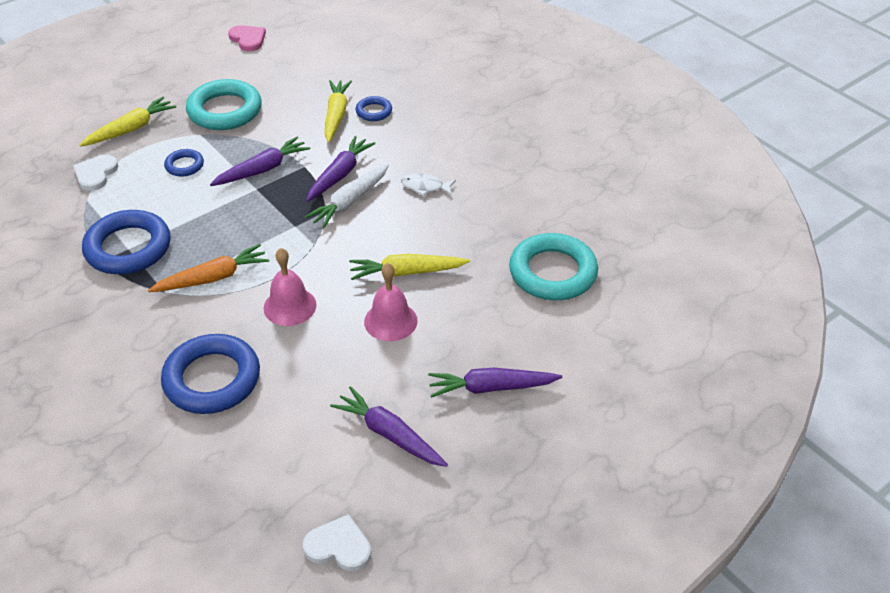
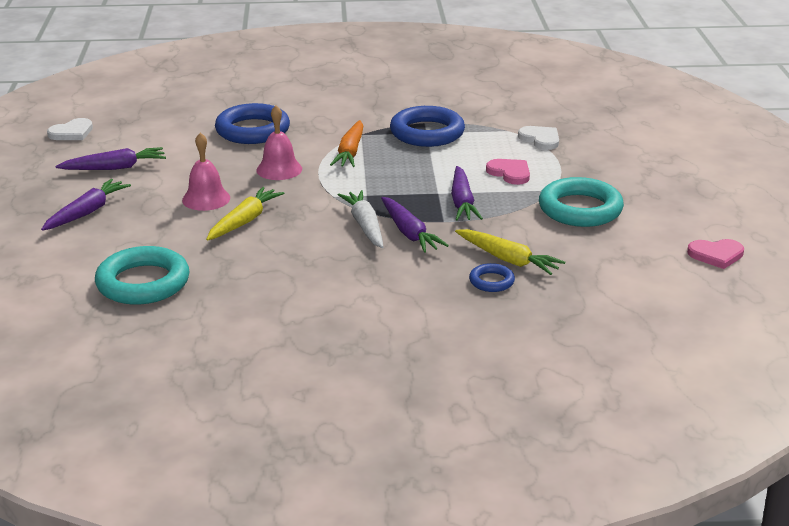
camera: 125 degrees right, 15 degrees down
(131, 129) = (594, 164): yellow carrot -> none
(184, 165) = (510, 173): blue ring -> pink heart
(425, 187) = (337, 266): white fish -> none

